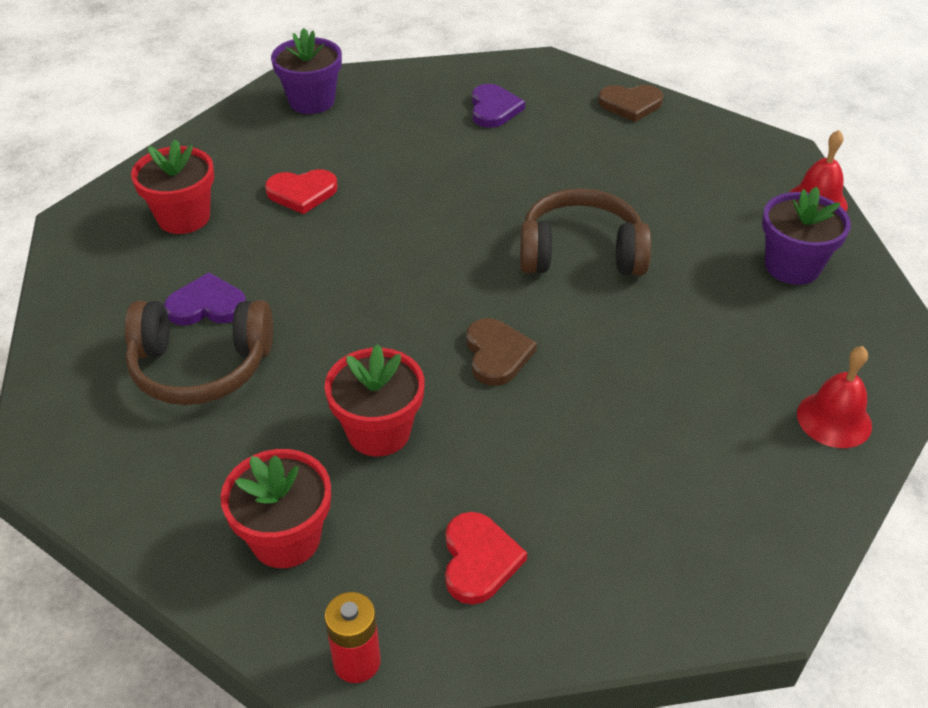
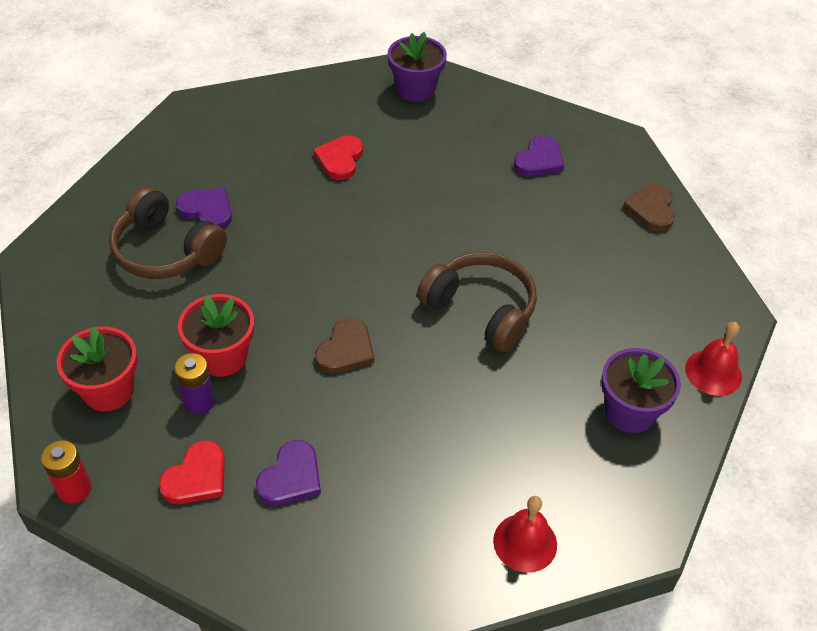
camera: 35 degrees right, 5 degrees up
(184, 217) = (251, 139): red flower pot -> none
(302, 193) = (340, 159): red heart -> red heart turned 75 degrees clockwise
(401, 488) = (199, 402): none -> purple battery
(573, 498) = (291, 477): none -> purple heart
(630, 104) = (651, 209): brown heart -> brown heart turned 60 degrees clockwise

